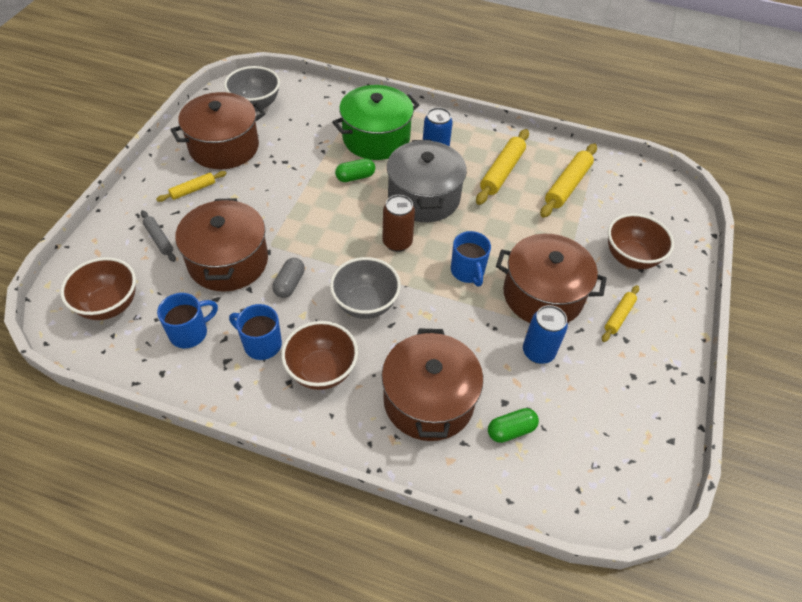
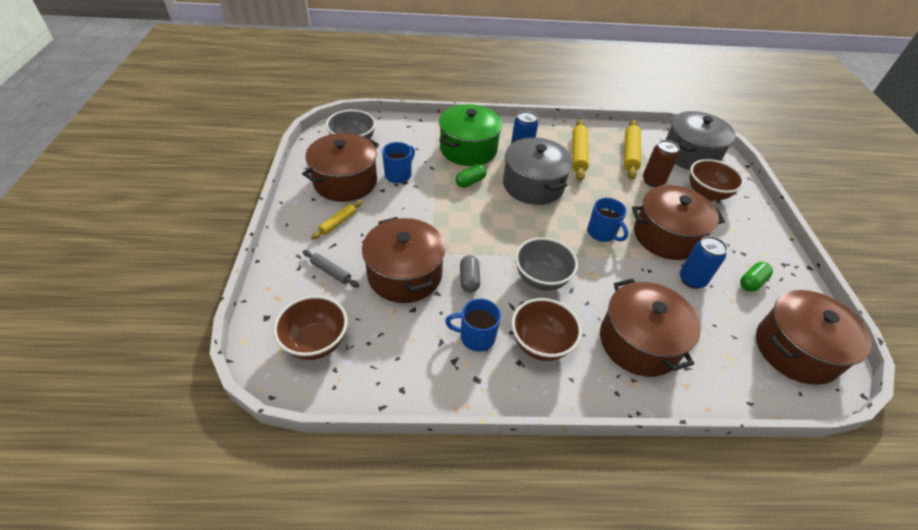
camera: 20 degrees left, 5 degrees down
(190, 333) = (407, 346): blue mug -> blue mug (399, 175)
(397, 242) = (535, 224): brown can -> brown can (653, 181)
(511, 430) = (713, 346): green capsule -> green capsule (751, 282)
(607, 464) = (795, 350): none -> brown pot
(619, 316) = (727, 238): yellow rolling pin -> none
(646, 204) = (690, 155): none -> grey pot

